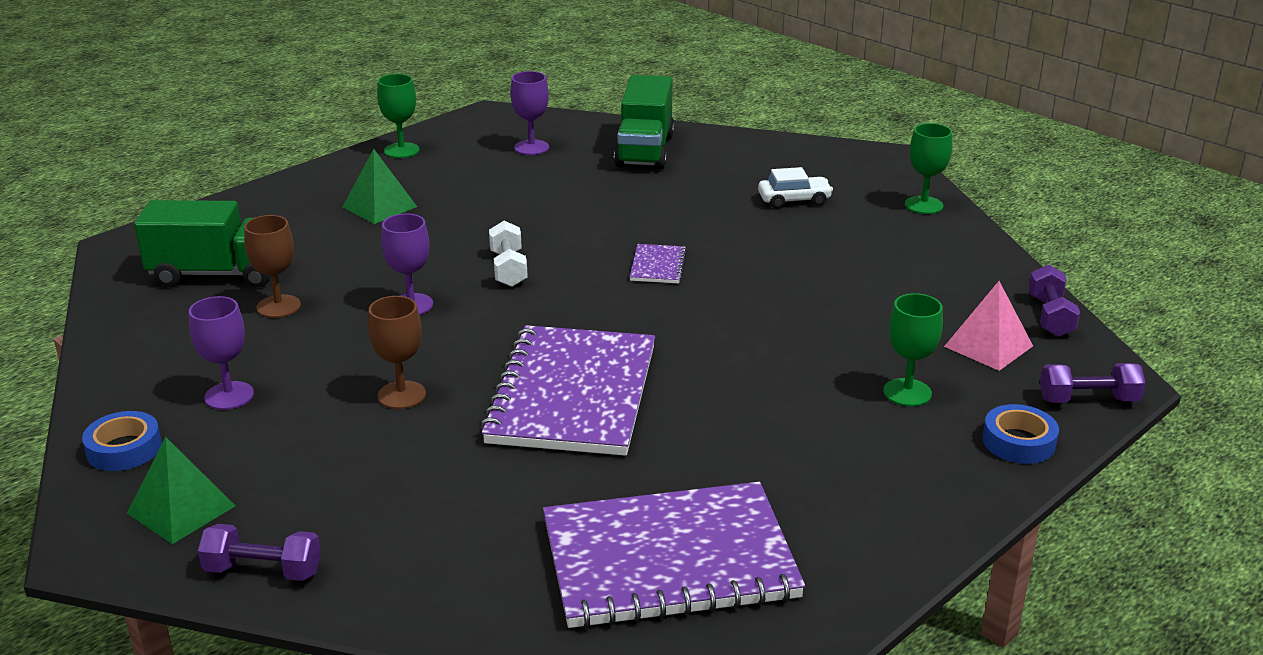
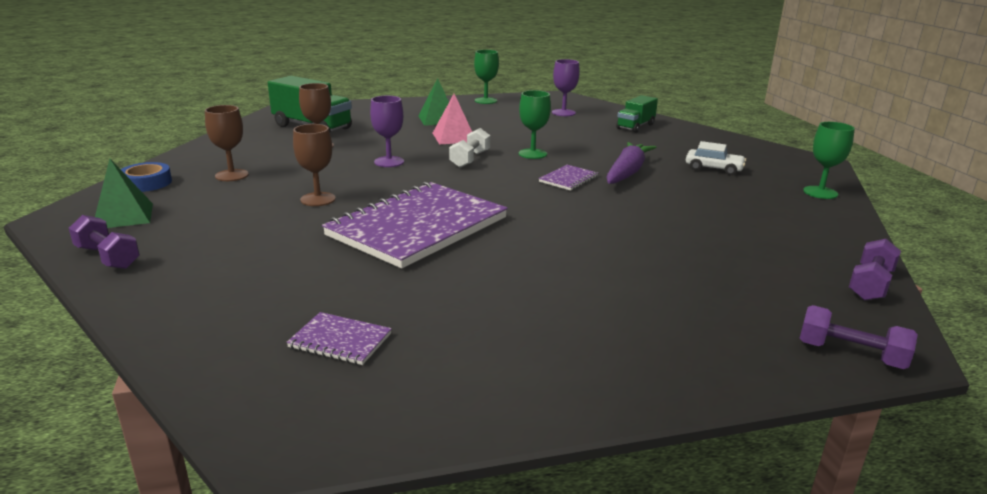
camera: 30 degrees right, 5 degrees down
(229, 396) = (232, 175): purple goblet -> brown goblet
(644, 150) = (635, 126): green truck -> green truck, size x0.62
(669, 560) = (340, 340): purple notebook -> purple notebook, size x0.41
(710, 234) = (627, 172): none -> purple carrot
(907, 392) = (672, 297): green goblet -> green goblet (532, 154)
(988, 346) = (785, 288): pink pyramid -> pink pyramid (454, 137)
(1018, 442) = (741, 363): blue tape -> none

